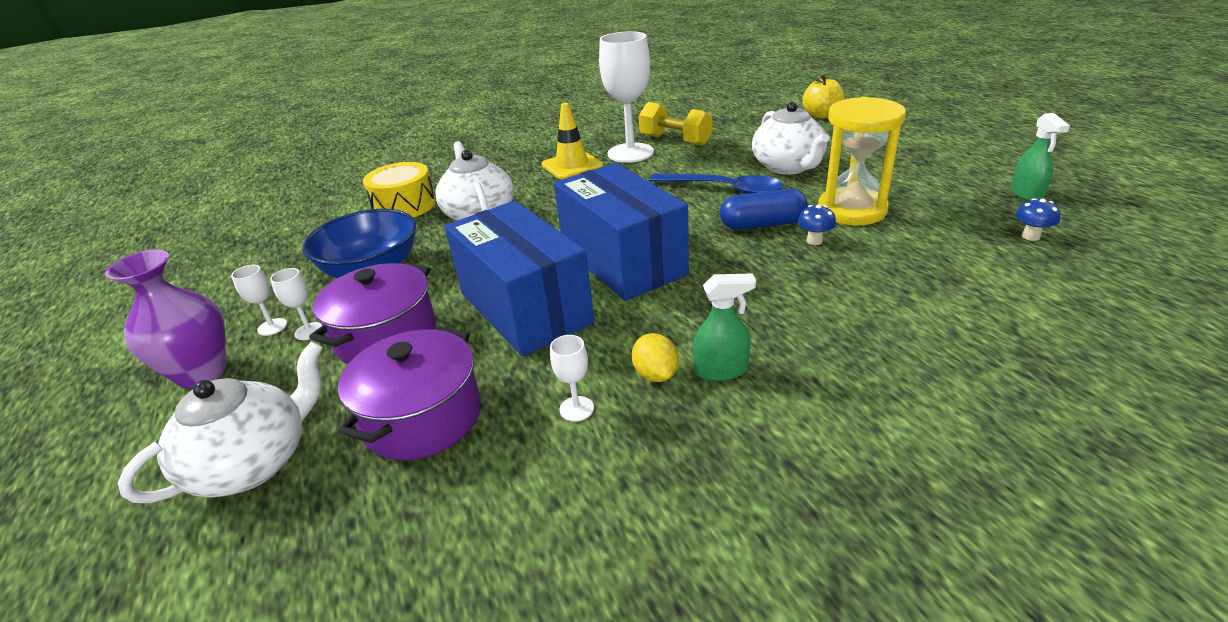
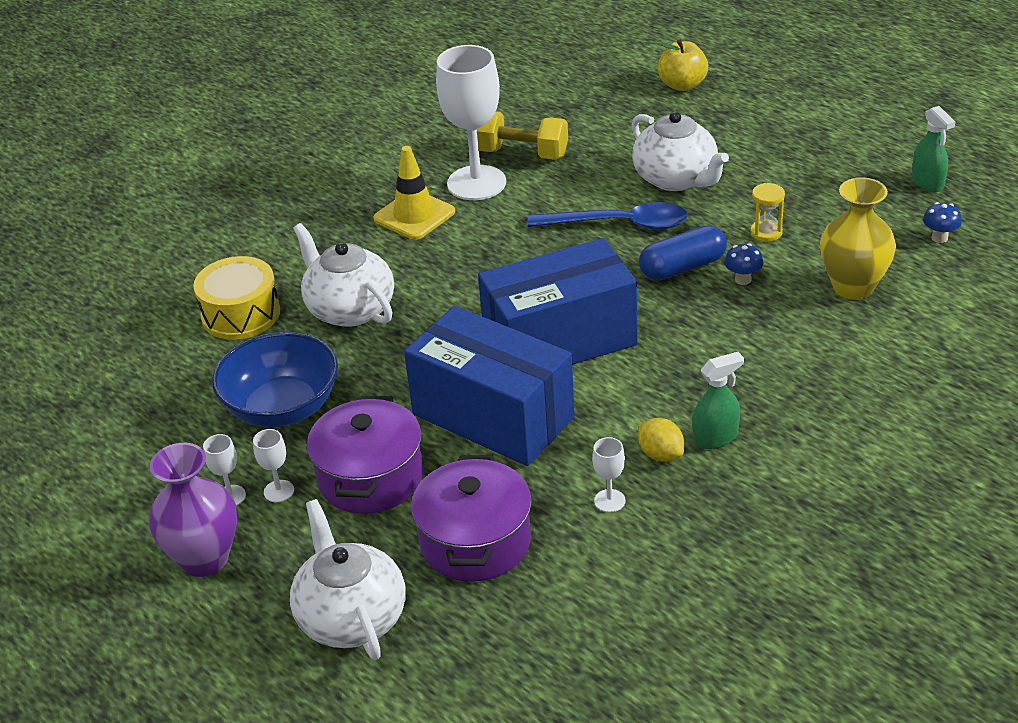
camera: 20 degrees left, 5 degrees up
(253, 463) = (351, 617): white teapot -> white teapot turned 45 degrees counterclockwise
(623, 260) = (560, 341): blue box -> blue box turned 60 degrees counterclockwise
(851, 210) = (766, 232): yellow hourglass -> yellow hourglass, size x0.44
(924, 262) = (853, 287): none -> yellow vase

